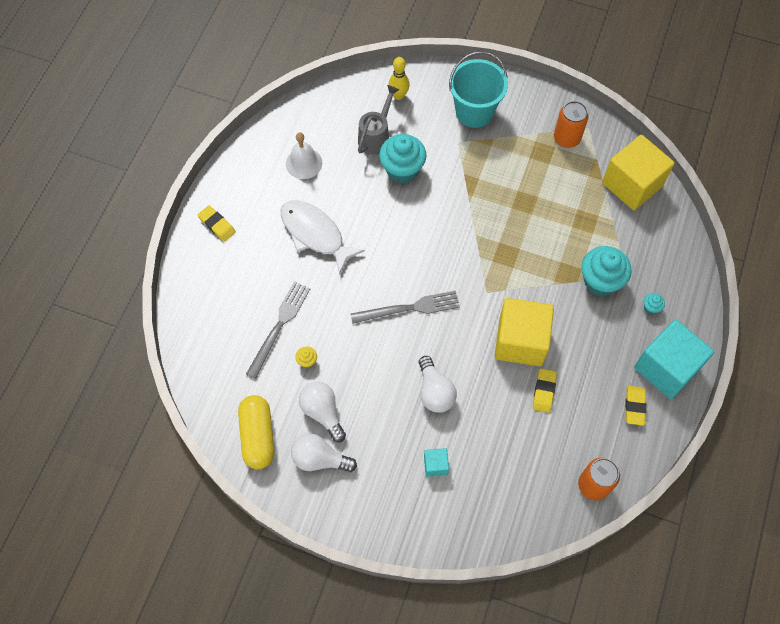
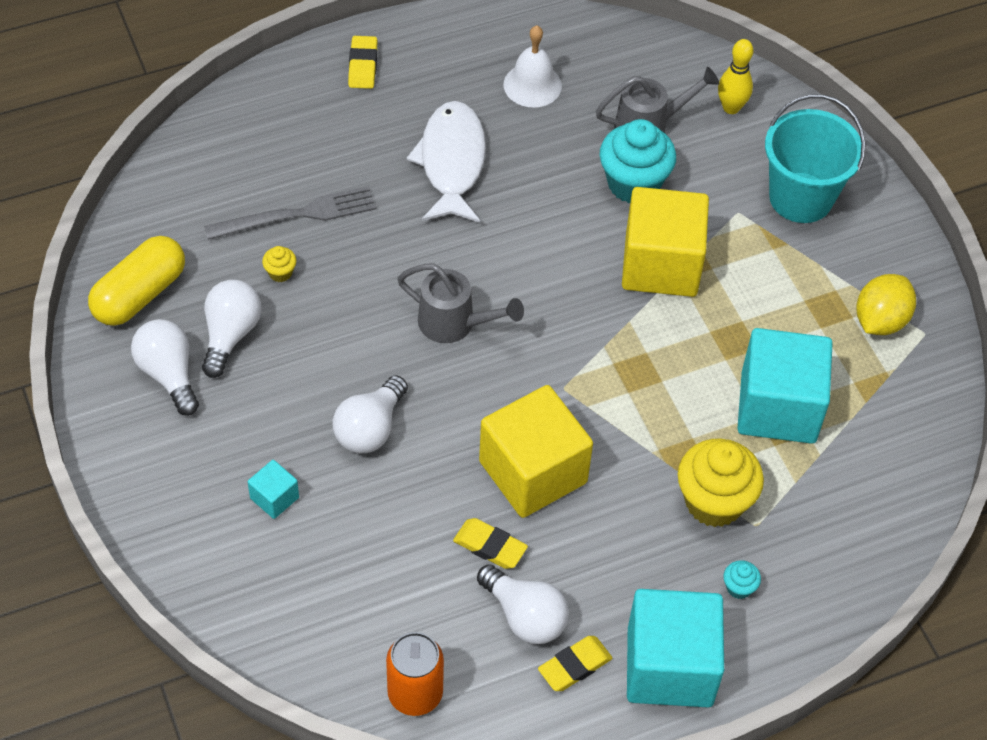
camera: 45 degrees right, 10 degrees down
(409, 308) = (454, 324): grey fork -> grey watering can
(544, 391) = (490, 546): yellow eraser -> yellow eraser turned 60 degrees clockwise
(566, 138) = (880, 320): orange can -> yellow lemon
(575, 215) = (778, 407): none -> turquoise cube
(592, 406) = (525, 616): none -> white light bulb
(600, 281) = (714, 502): turquoise cupcake -> yellow cupcake
(632, 184) = (898, 440): yellow cube -> yellow cube (661, 264)

